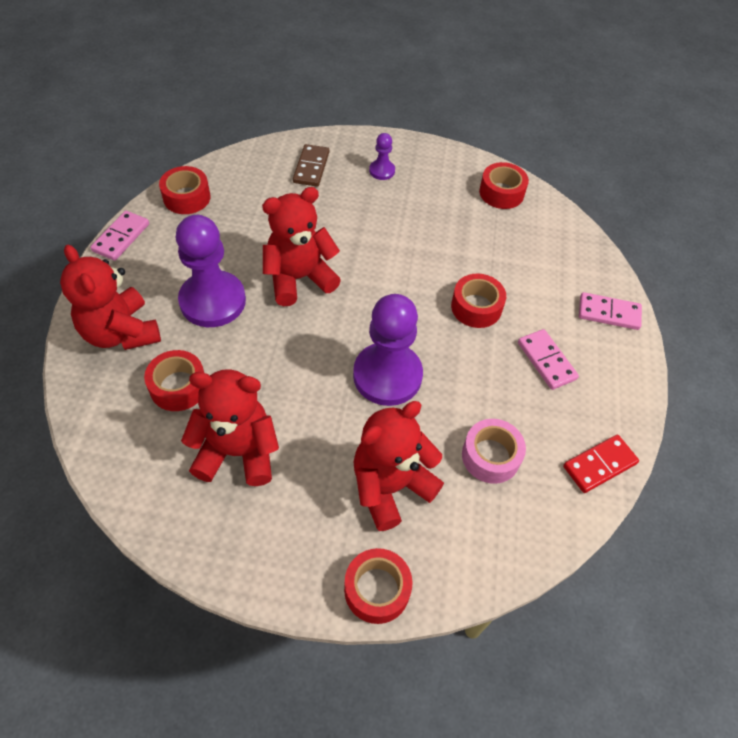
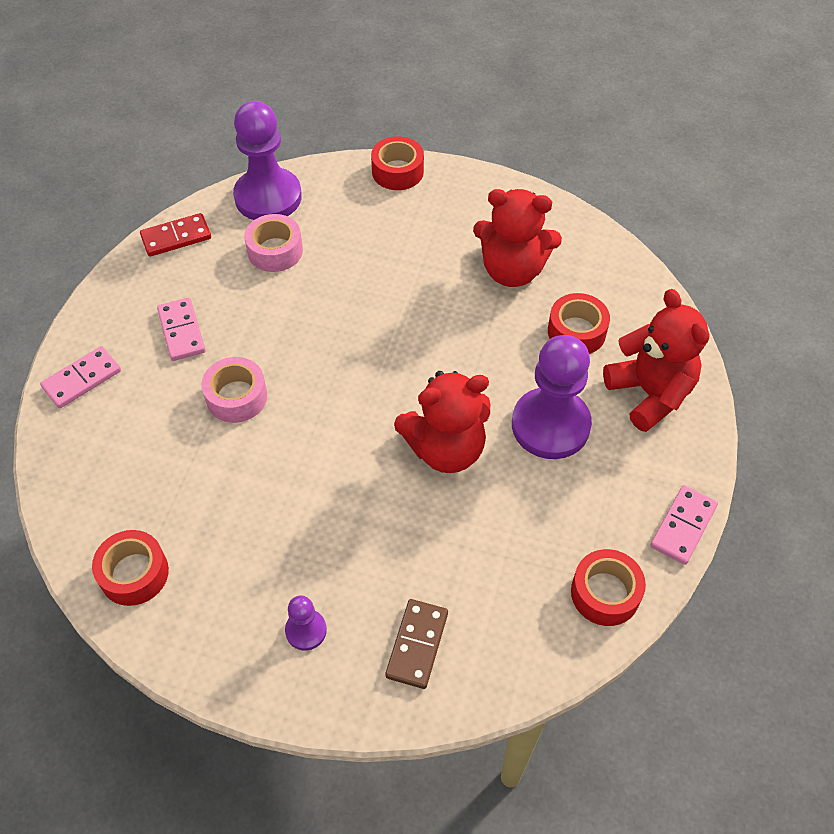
camera: 170 degrees left, 0 degrees up
(387, 375) = (358, 328): purple pawn -> purple pawn (268, 197)
(390, 486) = (373, 235): red teddy bear -> none
(476, 307) = (236, 397): red tape -> pink tape
(608, 313) = (82, 379): pink domino -> pink domino turned 60 degrees counterclockwise

